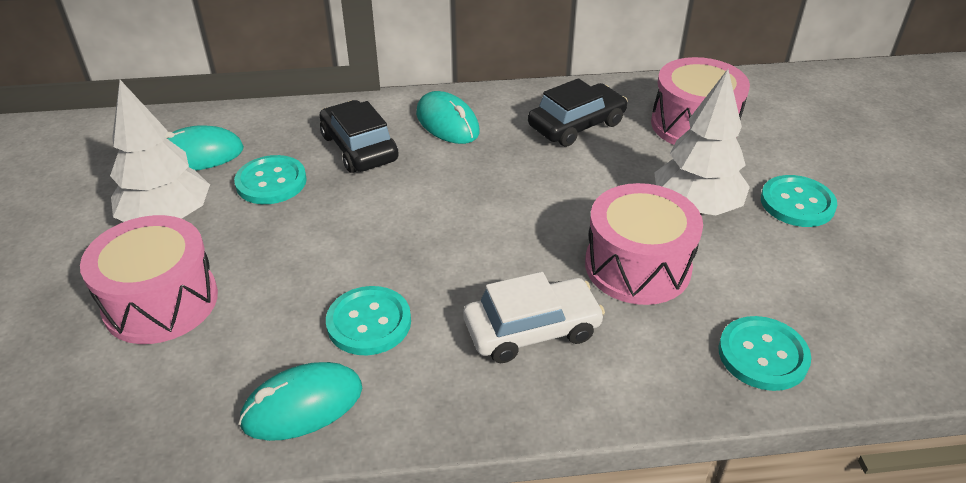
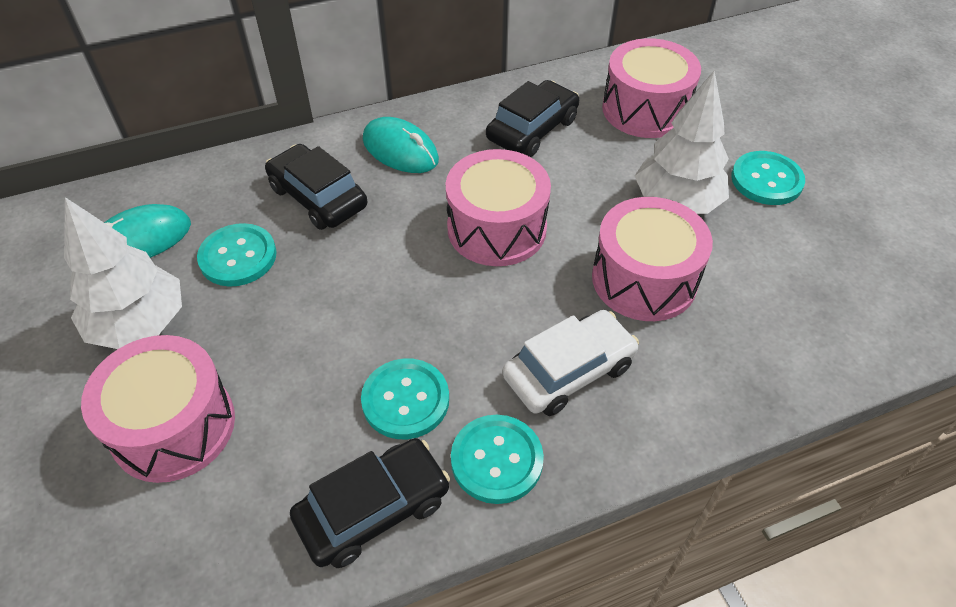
camera: 15 degrees left, 10 degrees up
(302, 405) = (373, 509): turquoise mouse -> black car
(510, 199) = (496, 228): none -> pink drum
(762, 355) = (786, 350): turquoise button -> turquoise button (496, 460)

